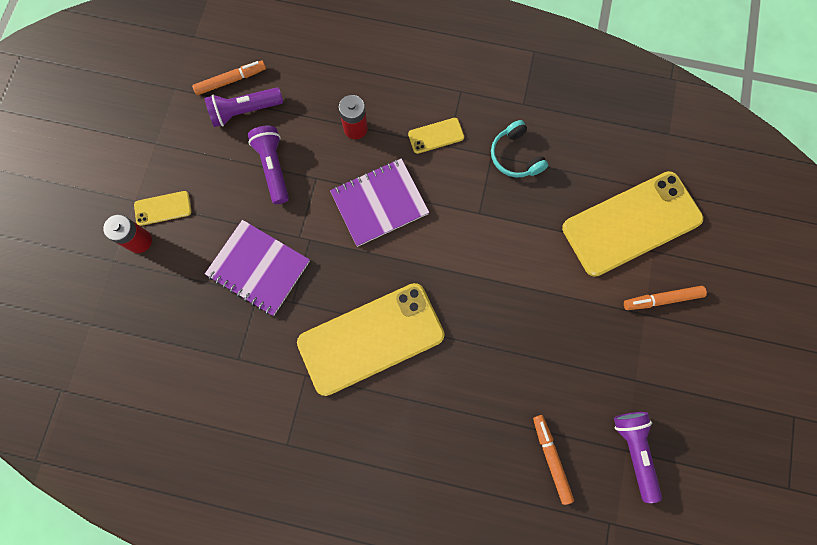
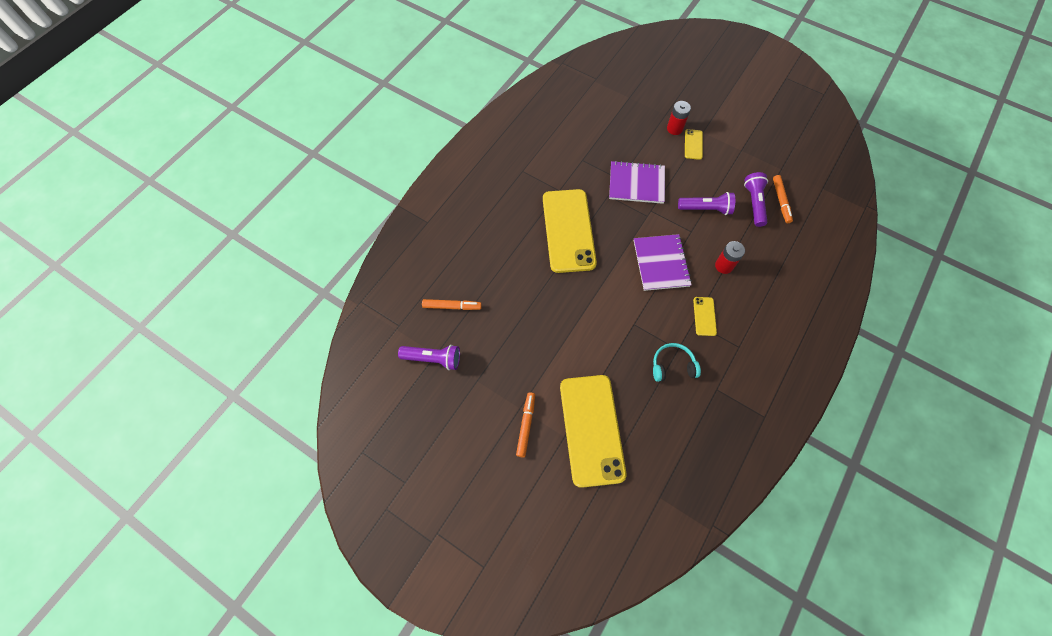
camera: 110 degrees right, 10 degrees down
(258, 268) = (636, 183): purple notebook -> purple notebook turned 45 degrees clockwise

